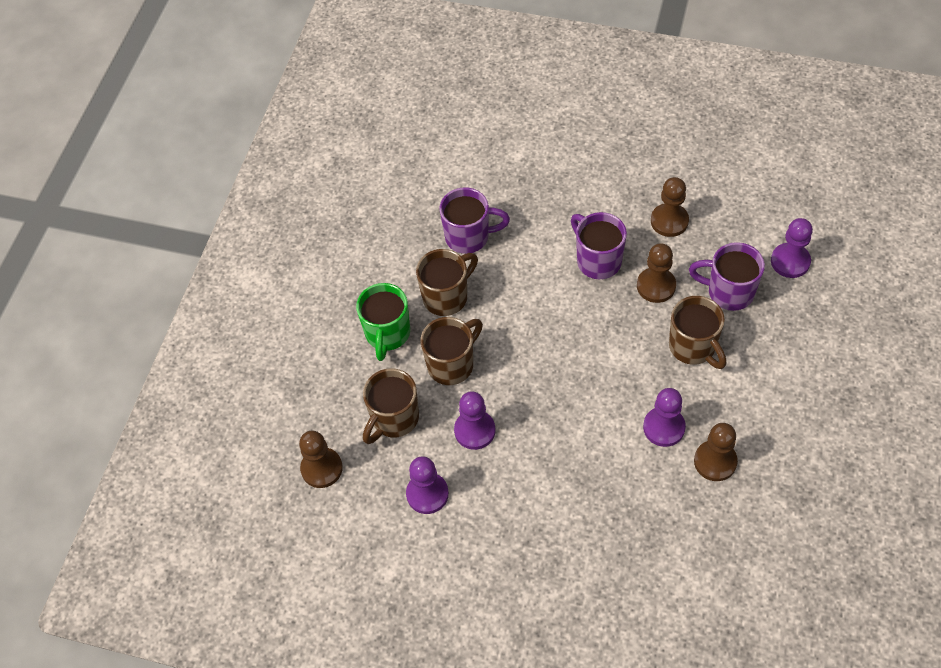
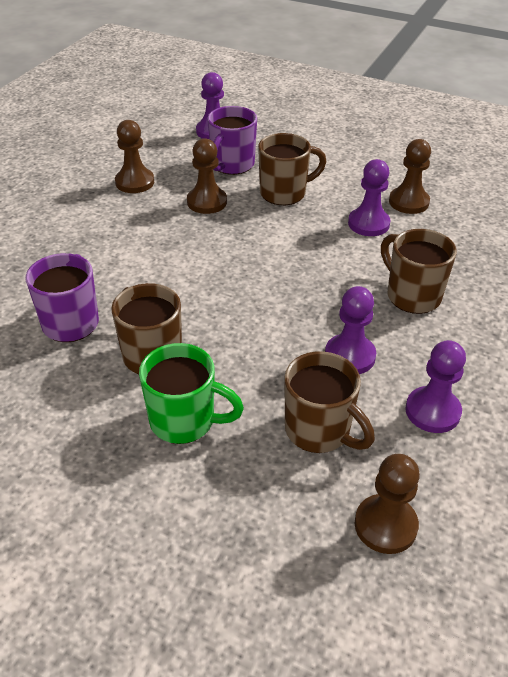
camera: 85 degrees left, 15 degrees down
(452, 364) = (252, 363): brown mug -> brown mug (412, 295)
(597, 260) = (158, 232): purple mug -> none

